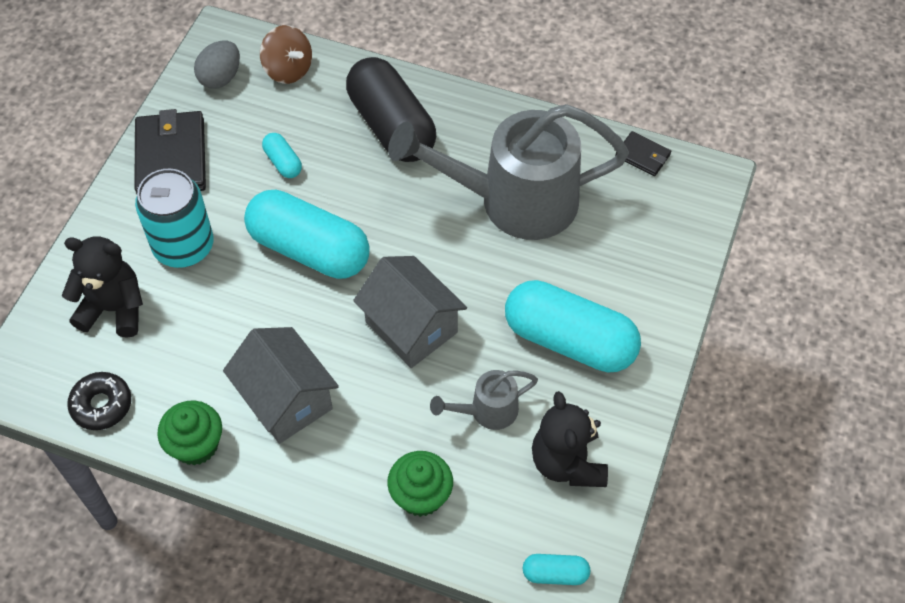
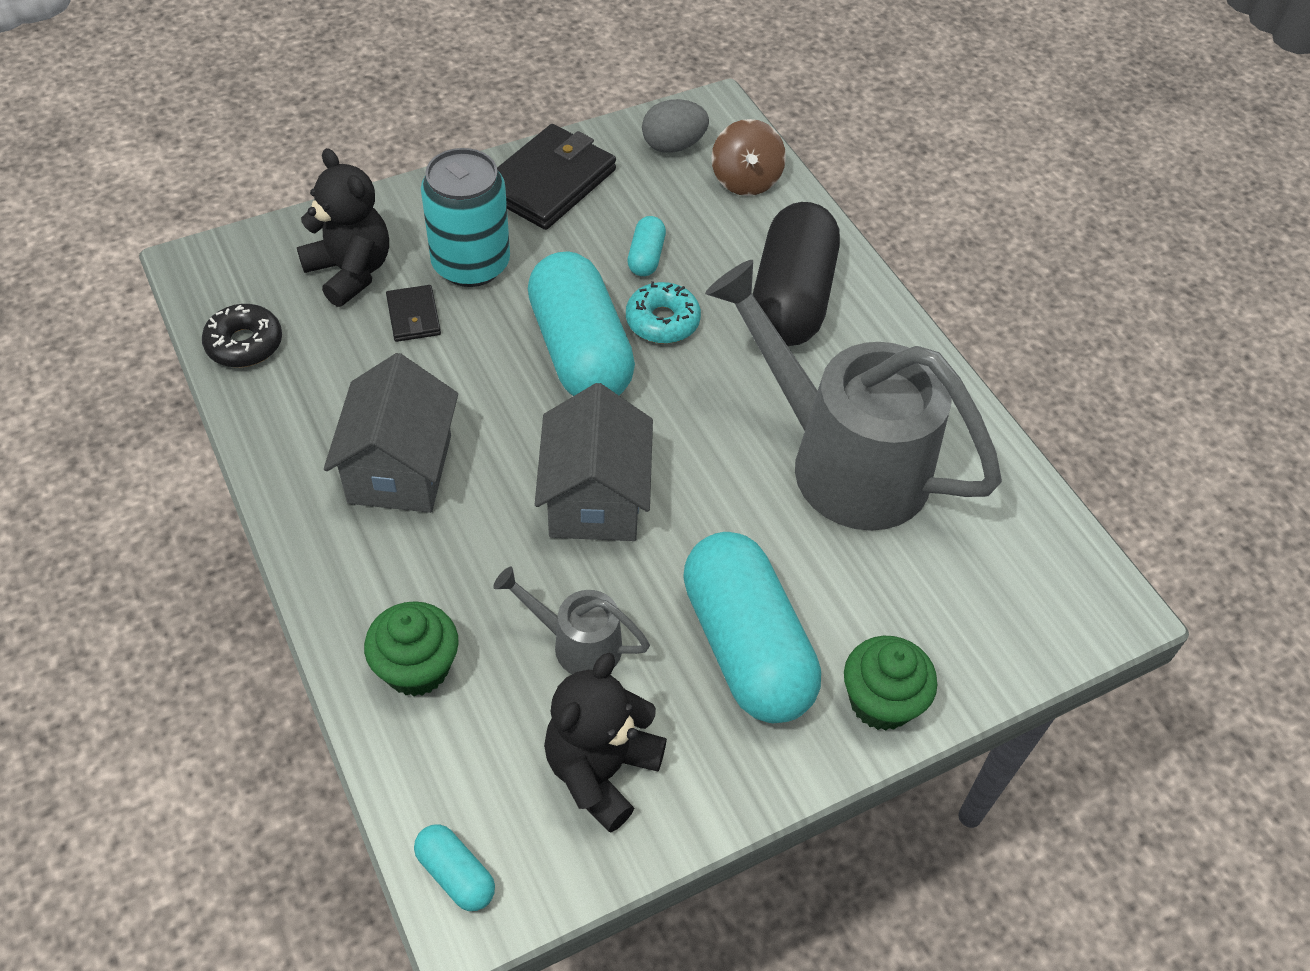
camera: 40 degrees right, 5 degrees down
(196, 445) = (277, 443): green cupcake -> green cupcake (881, 701)
(335, 195) = (662, 321): none -> turquoise donut
(642, 156) = (1046, 523): black wallet -> black wallet (413, 316)

